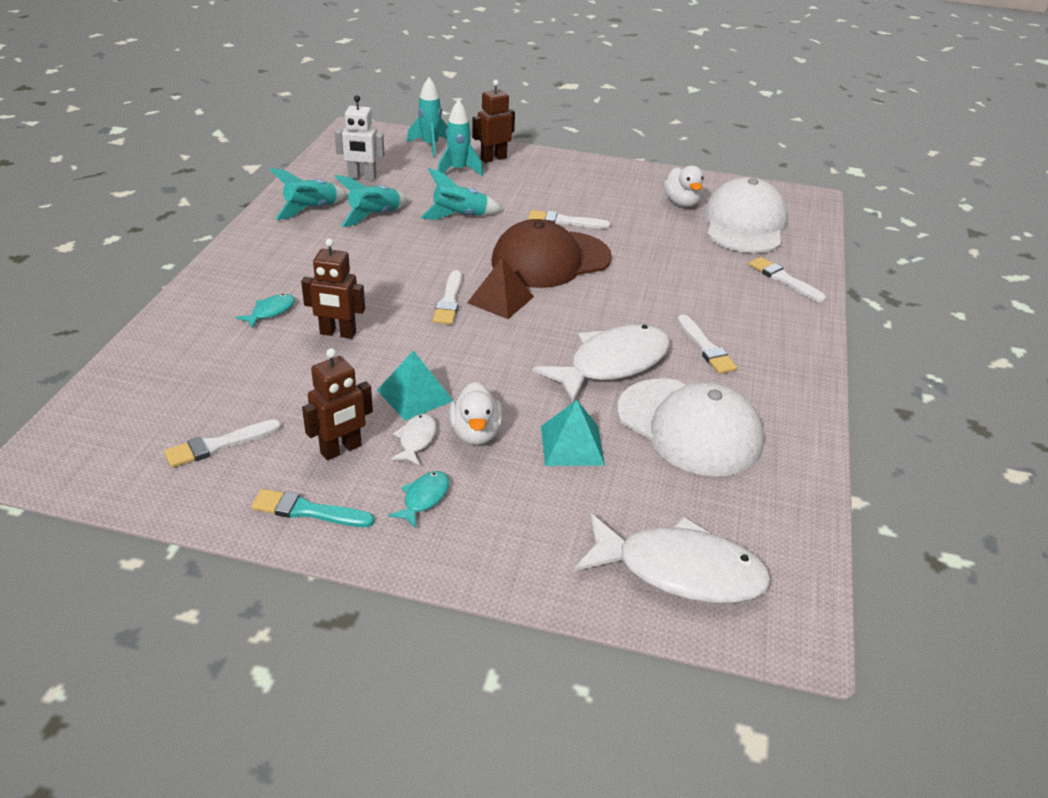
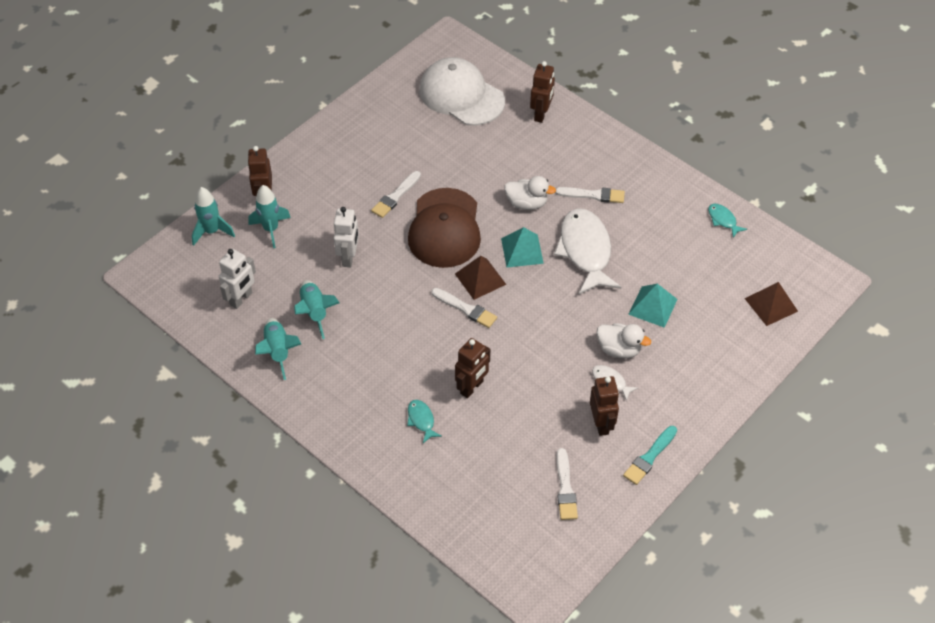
camera: 60 degrees left, 15 degrees up
(415, 395) = (565, 367): turquoise pyramid -> turquoise pyramid (522, 250)
(424, 498) = (665, 396): turquoise fish -> turquoise fish (723, 220)
(460, 216) = (349, 257): turquoise rocket -> white robot
(679, 570) = (771, 305): white fish -> brown pyramid
(682, 203) = (410, 114): white duck -> white duck (527, 203)
(689, 427) = (664, 243): white cap -> none
(783, 279) = (541, 114): white brush -> brown robot

